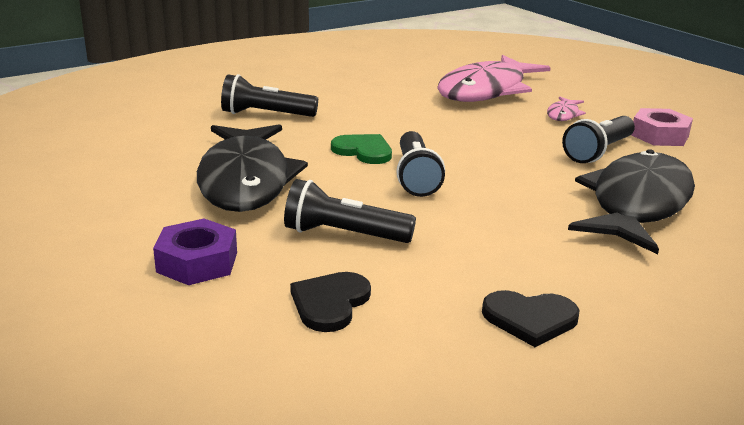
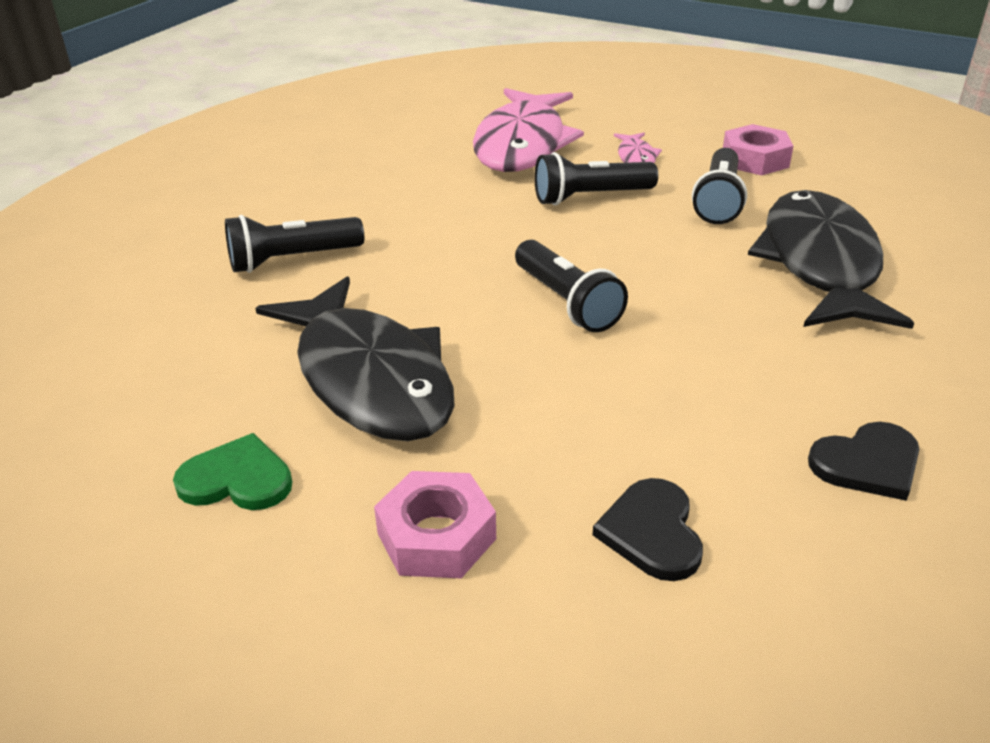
camera: 25 degrees left, 10 degrees up
(197, 262) = (436, 536): purple nut -> pink nut
(343, 235) = (568, 421): black flashlight -> black flashlight (590, 197)
(363, 151) = (470, 281): green heart -> green heart (237, 479)

